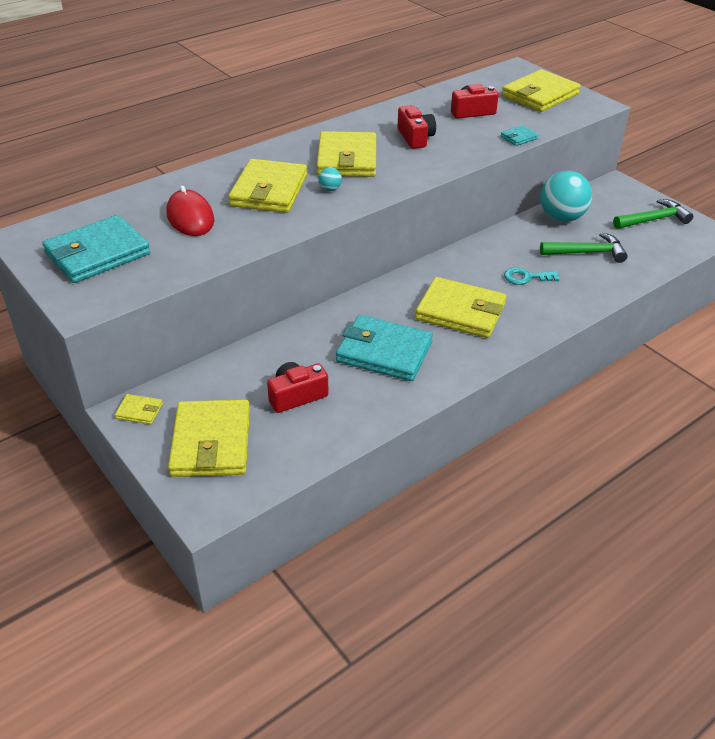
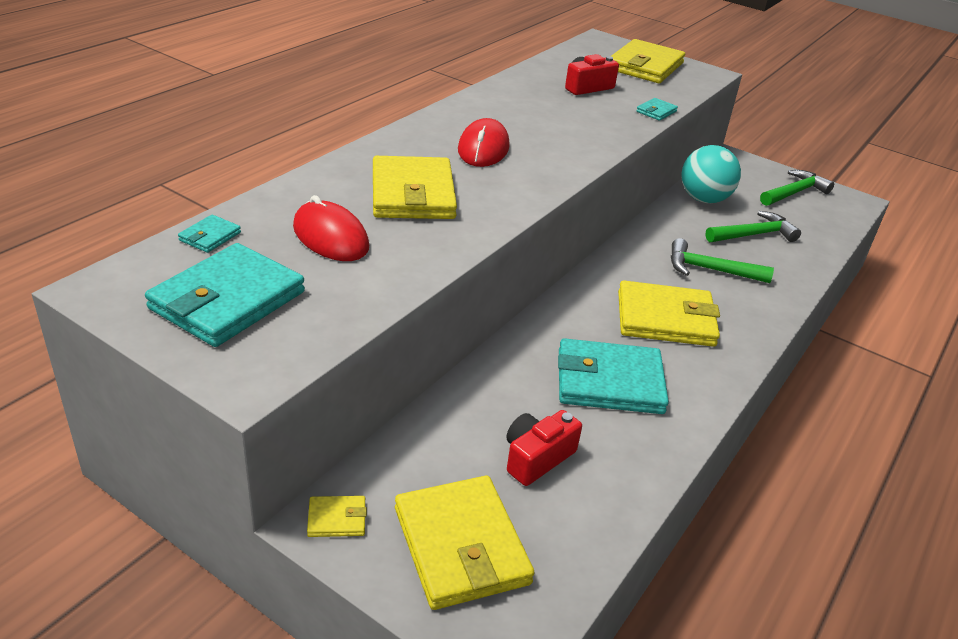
camera: 20 degrees left, 5 degrees down
(109, 208) = (210, 236): none -> turquoise wallet
(330, 189) = (487, 186): turquoise ball -> none
(347, 159) = (483, 148): yellow wallet -> red mouse
(415, 137) = (545, 119): red camera -> none
(526, 277) = (710, 270): turquoise key -> green hammer

